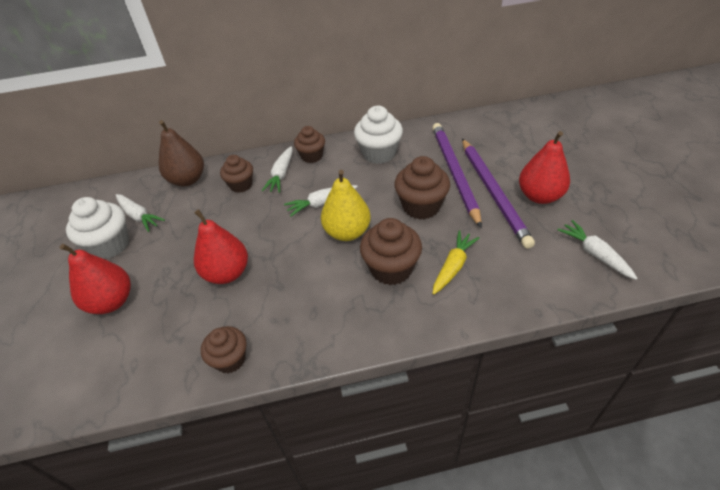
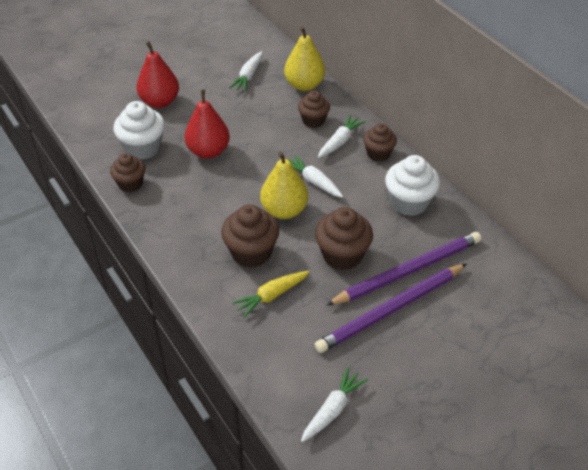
camera: 65 degrees right, 0 degrees up
(110, 245) = (212, 75): white cupcake -> white cupcake (143, 148)
(187, 180) = (304, 85): brown pear -> yellow pear
(281, 175) = (340, 141): white carrot -> white carrot turned 135 degrees clockwise
(453, 266) = (271, 296): yellow carrot -> yellow carrot turned 135 degrees clockwise
(539, 196) = (404, 352): red pear -> none

